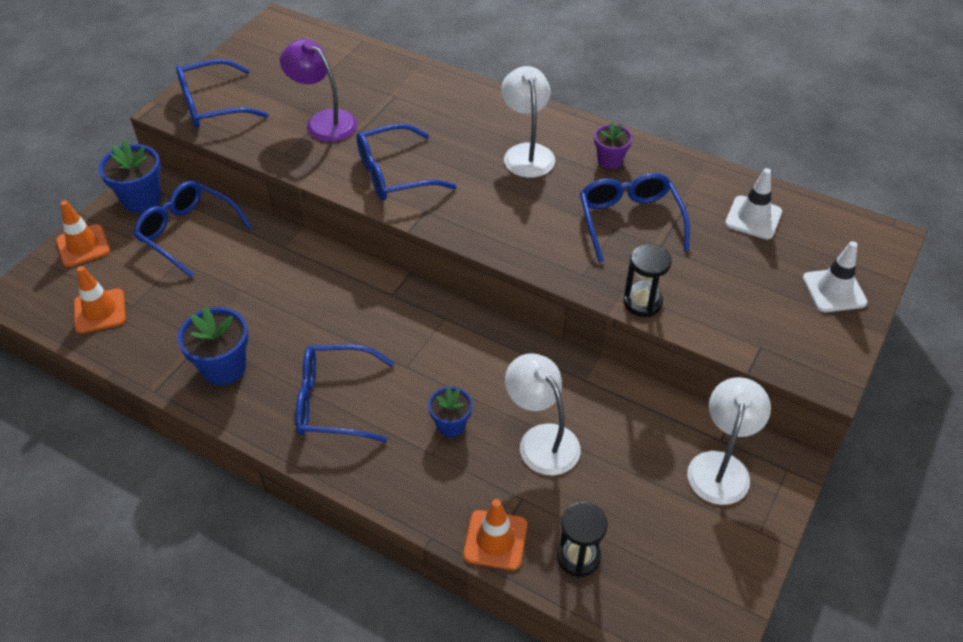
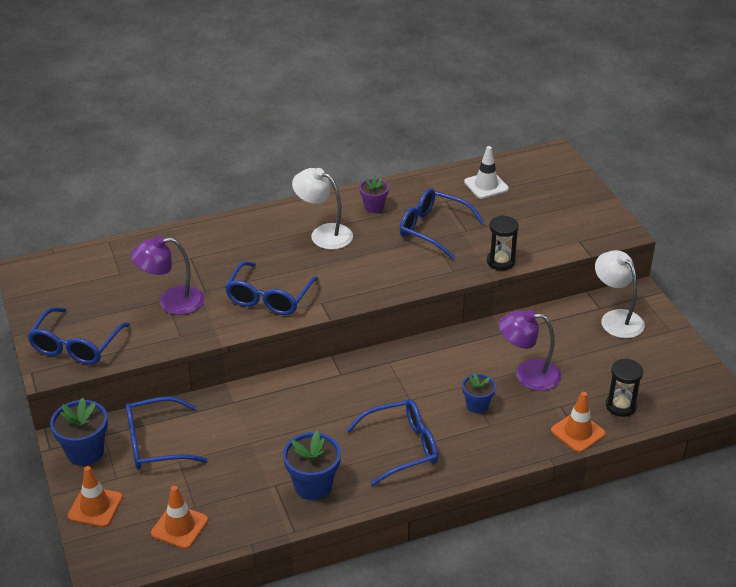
camera: 50 degrees left, 10 degrees down
(333, 402) = (402, 447): blue glasses -> blue glasses turned 150 degrees counterclockwise
(541, 439) = (528, 374): white lamp -> purple lamp
(834, 290) = (569, 193): white traffic cone -> none

